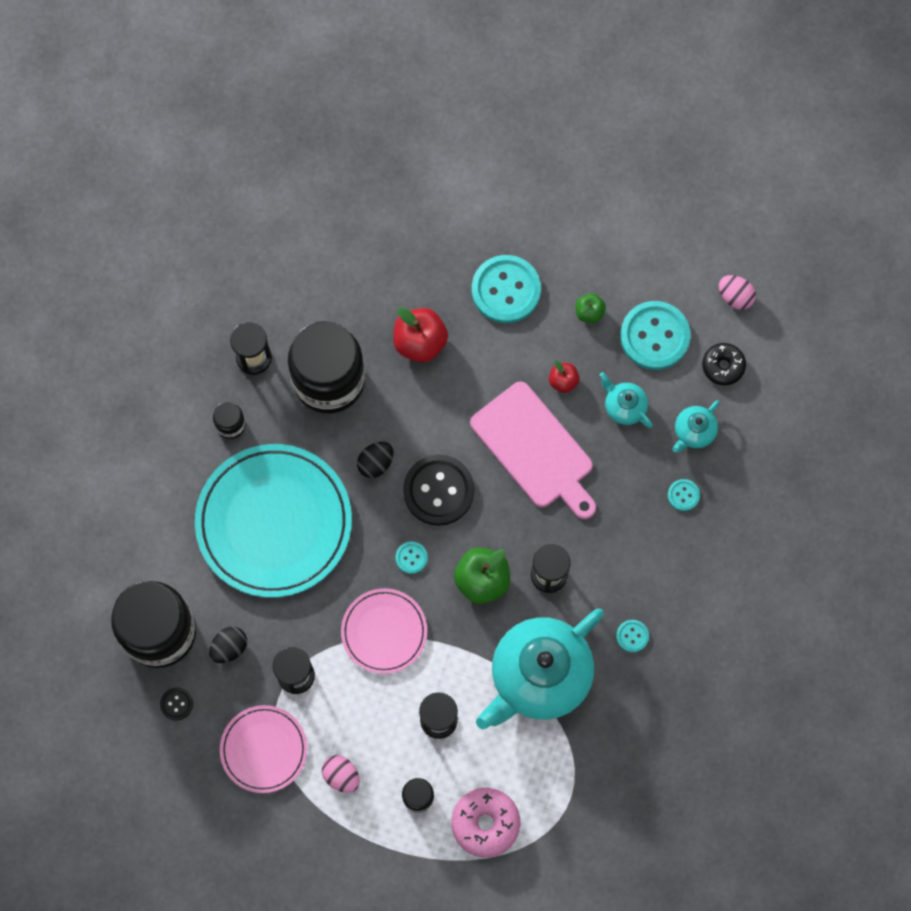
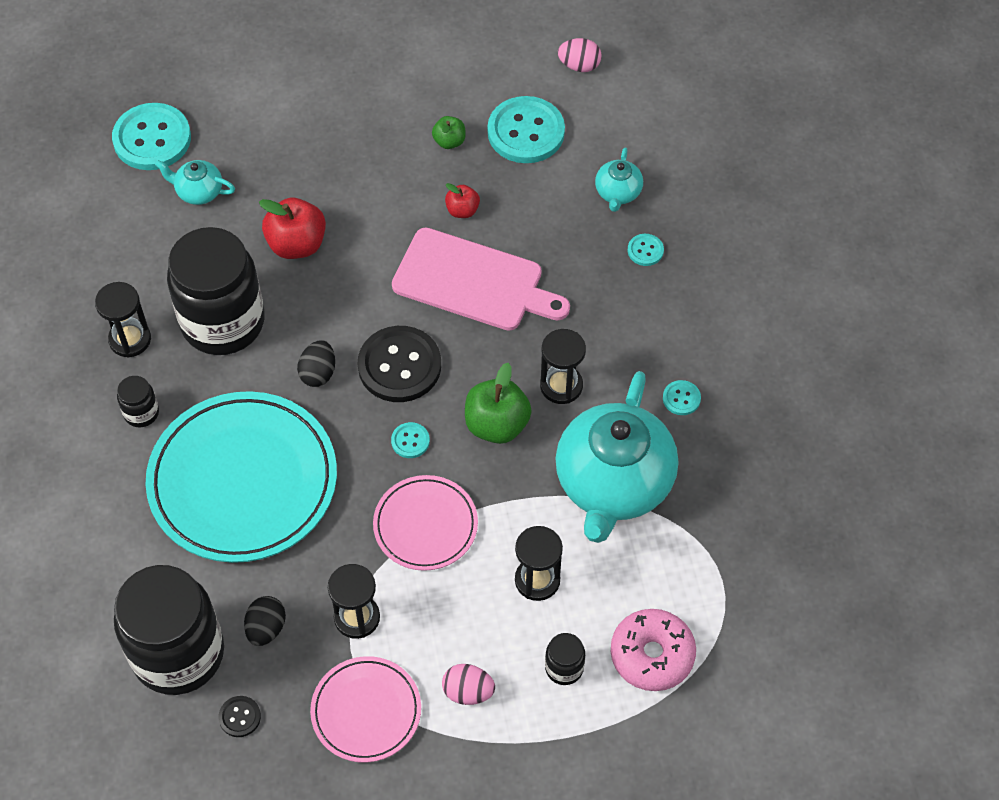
camera: 30 degrees left, 15 degrees down
(506, 290) = (355, 160): turquoise button -> turquoise button (152, 139)
(624, 406) = (537, 203): turquoise teapot -> turquoise teapot (199, 191)
(723, 366) = (607, 126): black donut -> none

